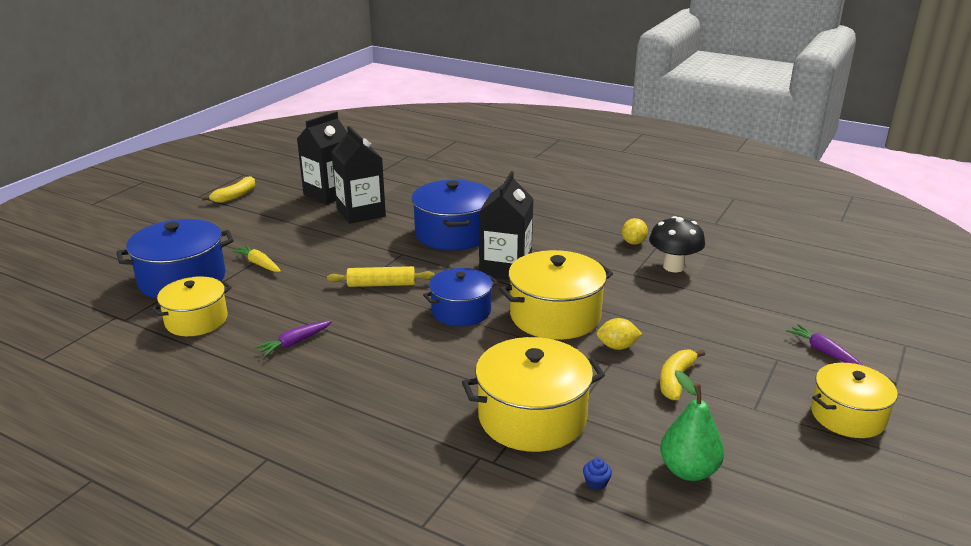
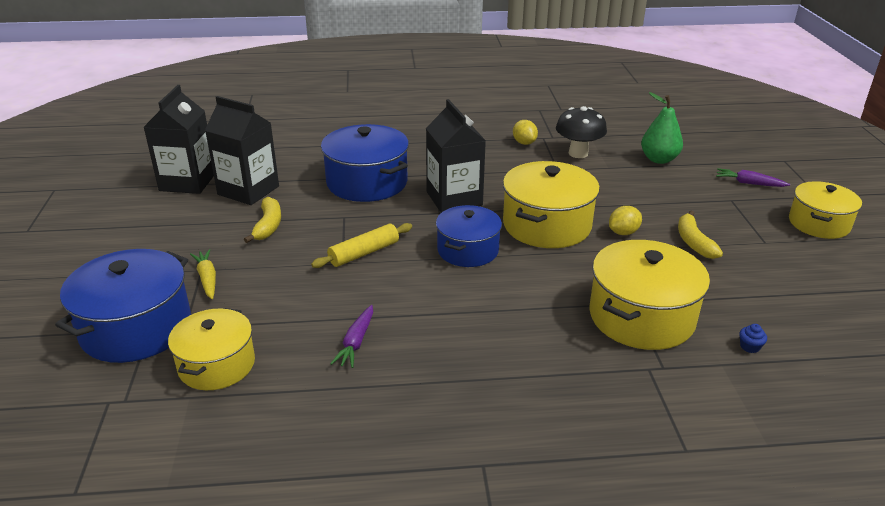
camera: 35 degrees left, 5 degrees up
(235, 196) = (76, 216): yellow banana -> yellow banana (268, 225)
(259, 264) = (207, 279): yellow carrot -> yellow carrot turned 60 degrees clockwise
(688, 470) = (788, 307): green pear -> green pear (659, 159)

